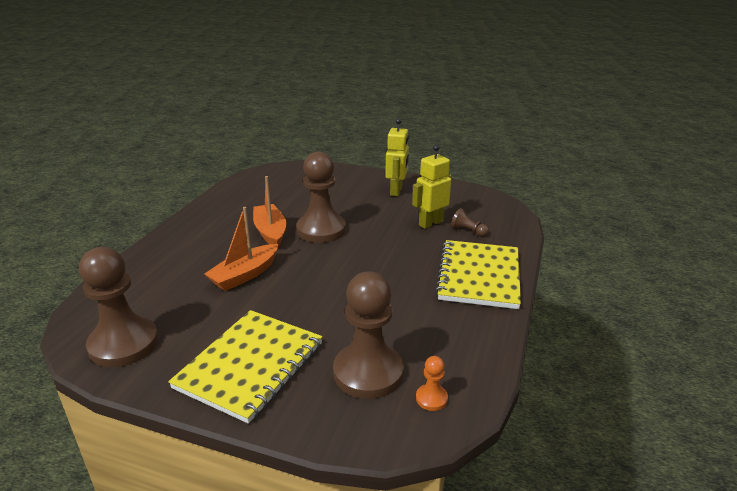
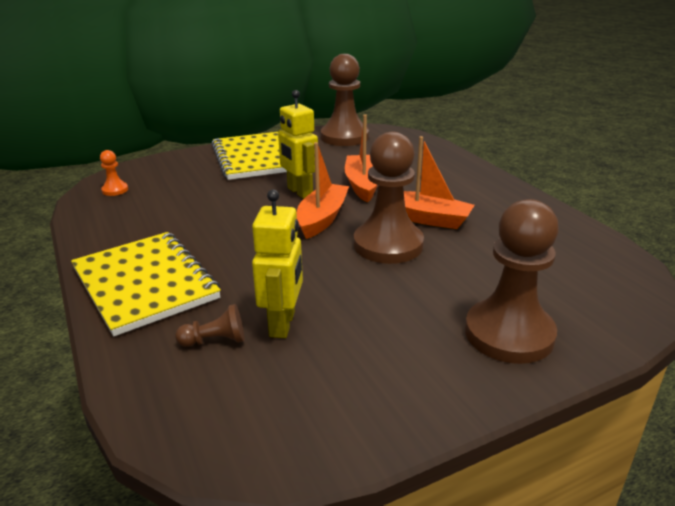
camera: 135 degrees right, 0 degrees up
(321, 264) = (322, 218): none -> orange boat
(368, 372) = (174, 183): brown pawn -> brown pawn (509, 334)
(396, 191) = (420, 357): yellow robot -> yellow robot (299, 192)

